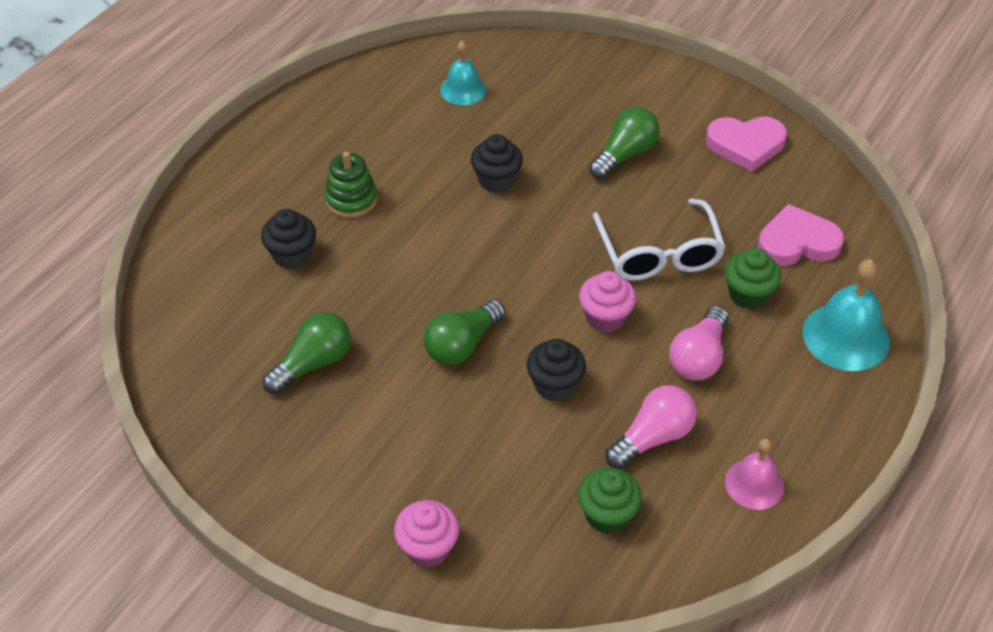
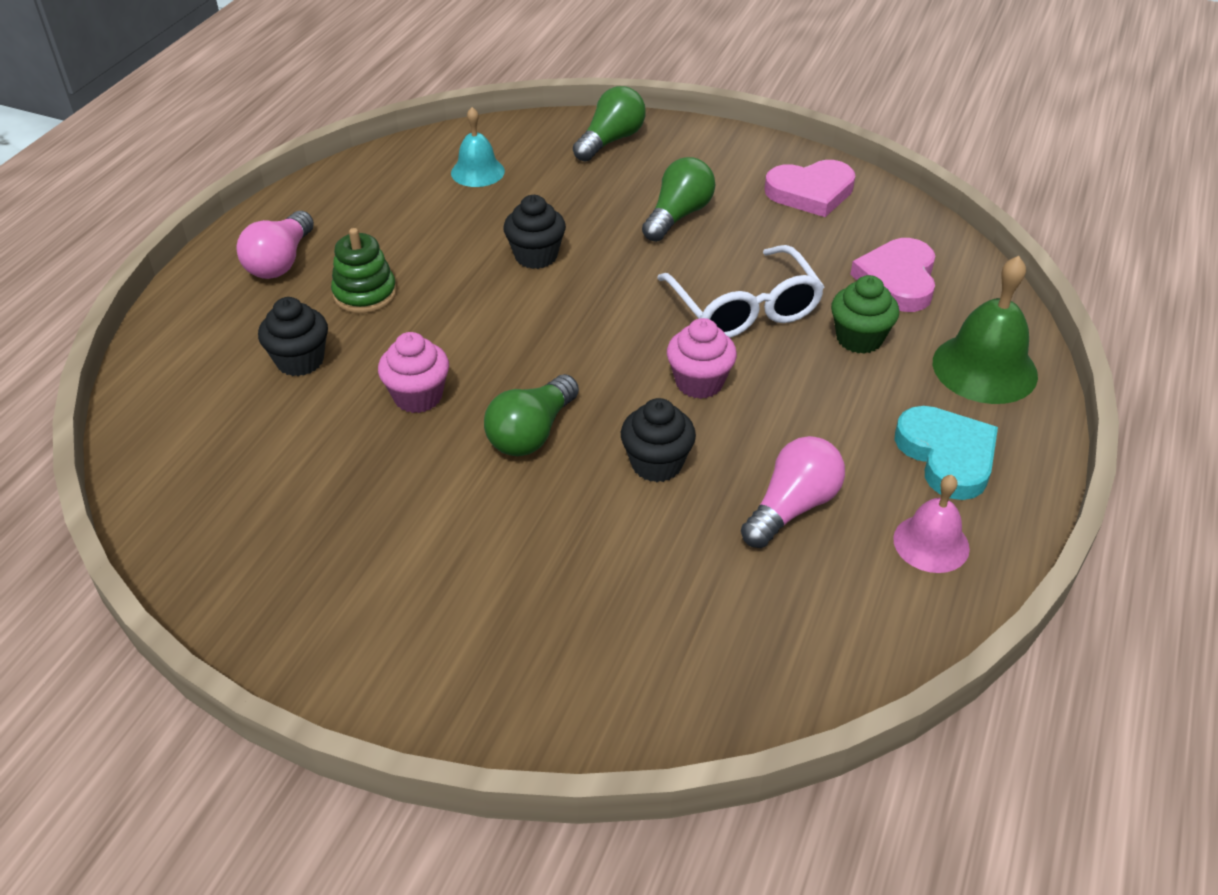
camera: 10 degrees left, 5 degrees down
(313, 364) = (345, 478): green light bulb -> green light bulb (611, 140)
(428, 548) = (536, 681): pink cupcake -> pink cupcake (418, 396)
(607, 515) = (760, 606): green cupcake -> none
(699, 357) = (822, 411): pink light bulb -> pink light bulb (280, 262)
(790, 411) = (947, 456): none -> turquoise heart
(797, 242) = (898, 280): pink heart -> pink heart turned 60 degrees counterclockwise
(846, 336) = (984, 368): turquoise bell -> green bell

